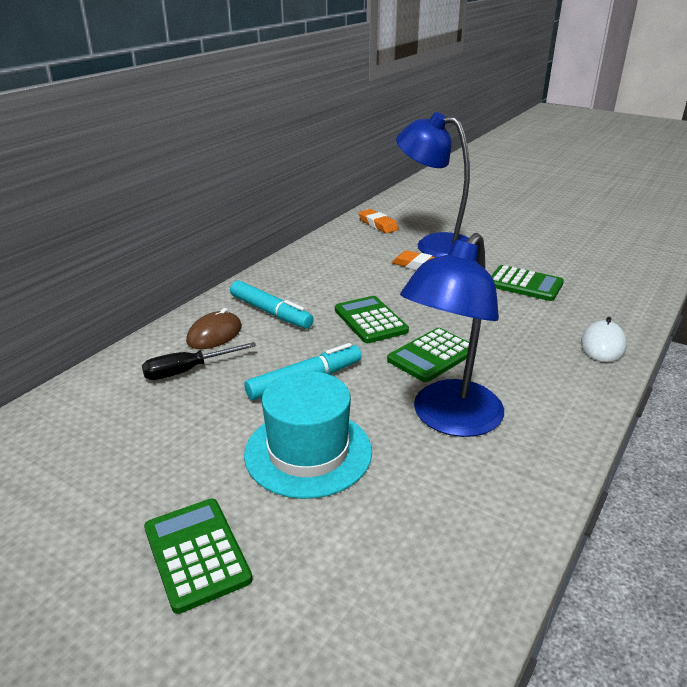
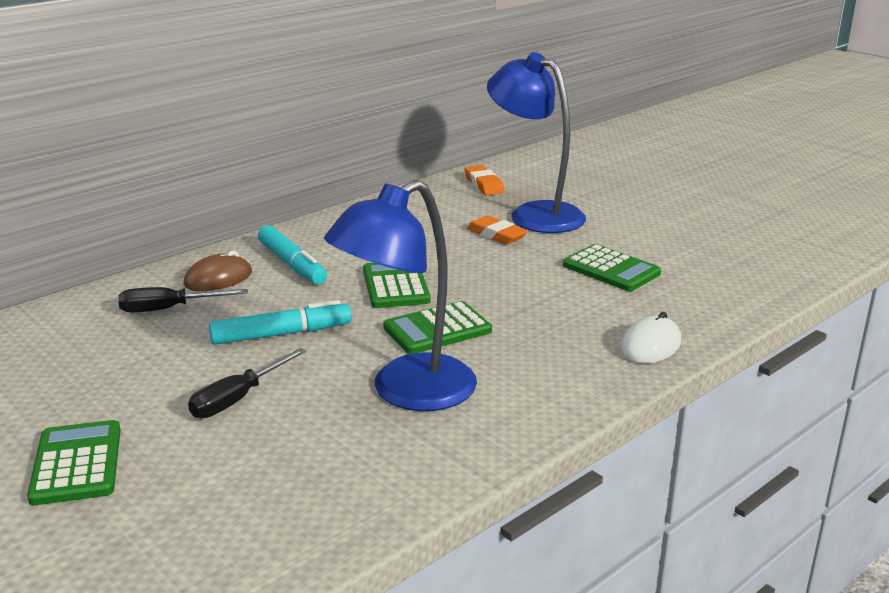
camera: 15 degrees right, 5 degrees down
(308, 452) = (238, 399): turquoise hat -> black screwdriver

